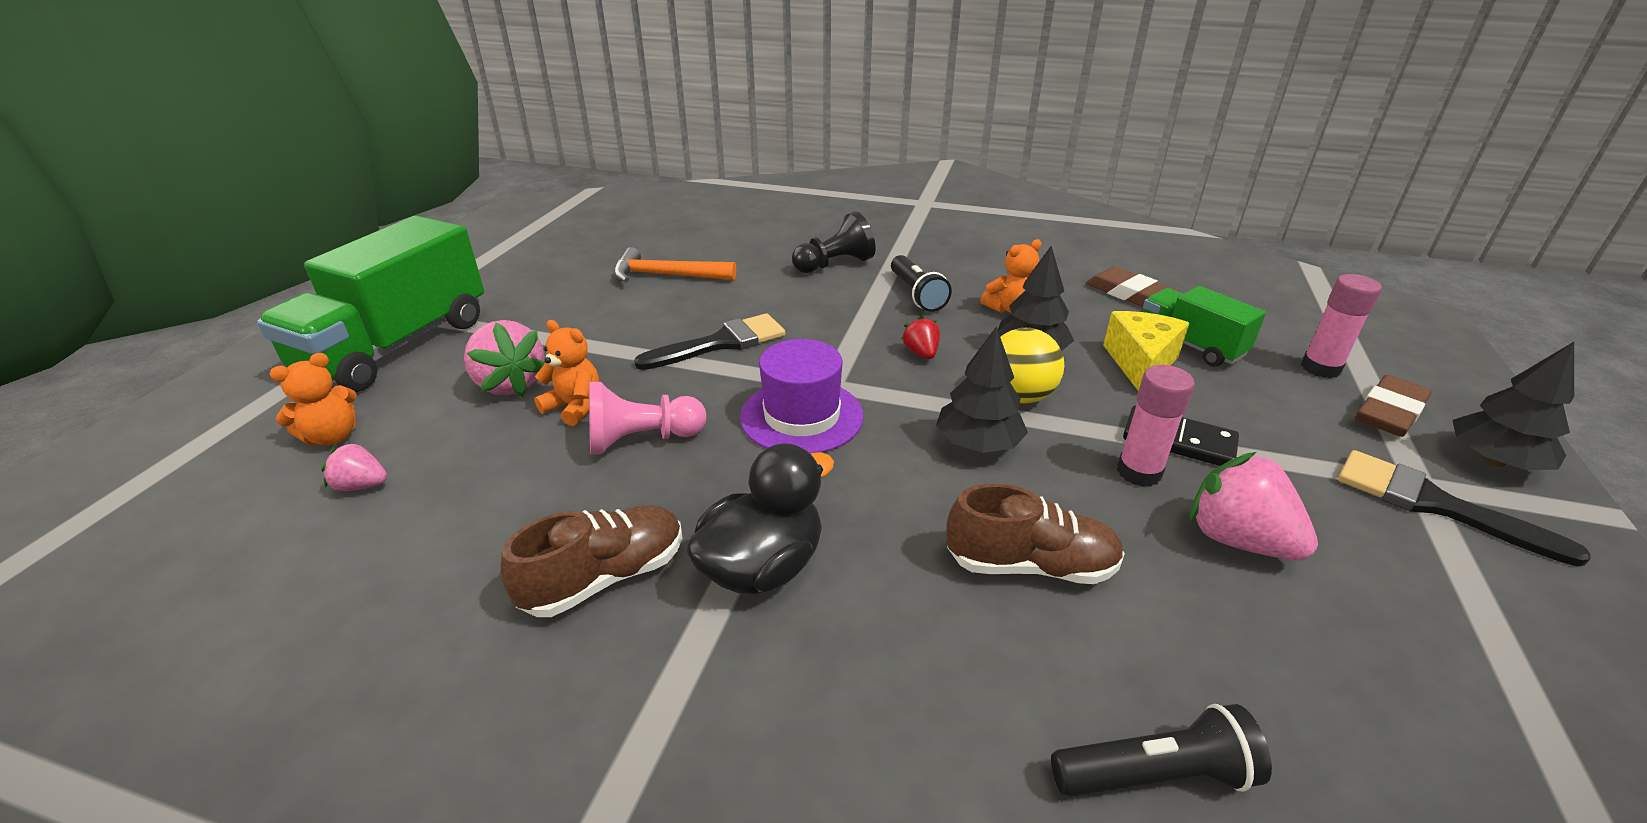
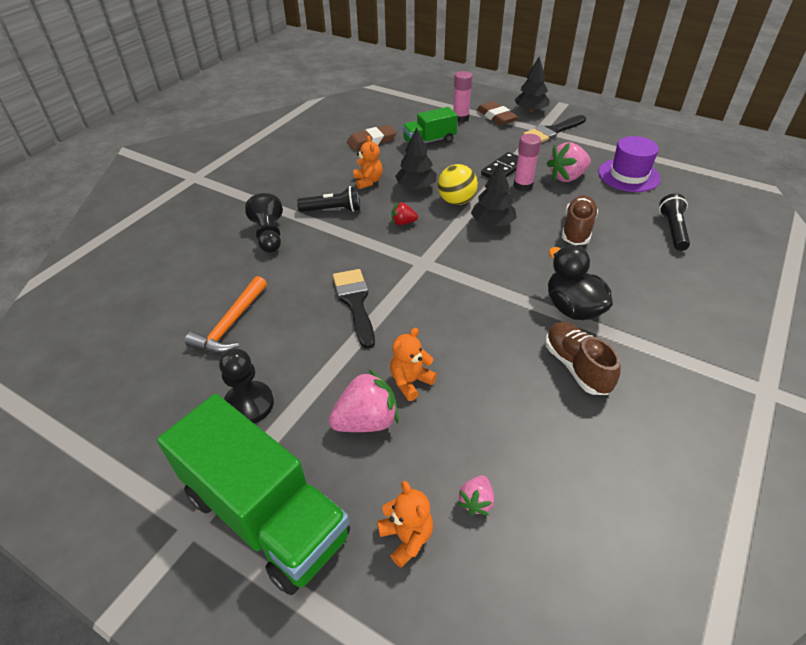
camera: 75 degrees left, 10 degrees up
(545, 309) = (249, 404): none -> black pawn
(642, 440) = (458, 348): pink pawn -> none
(802, 416) = (452, 278): purple hat -> purple hat (628, 175)
(1140, 363) = (439, 159): yellow cheese -> none

